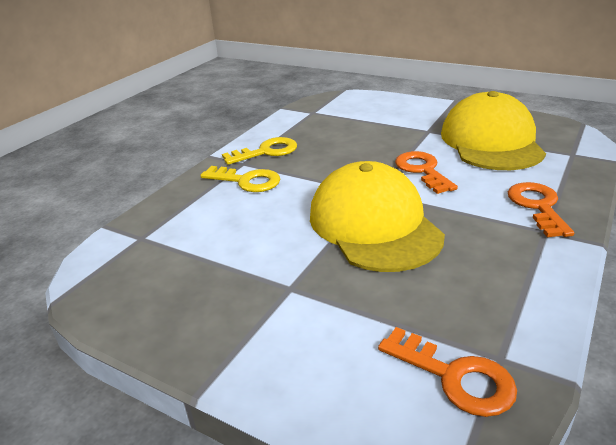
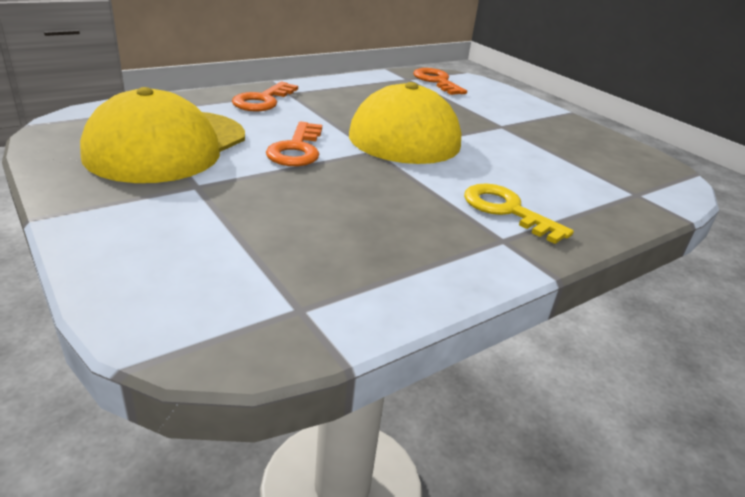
camera: 160 degrees left, 0 degrees up
(266, 152) = (458, 245): yellow key -> none

